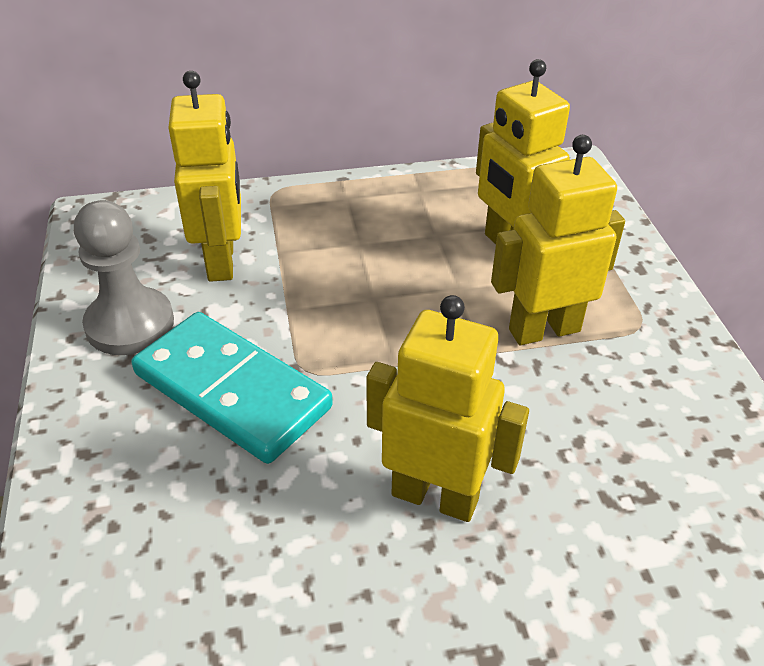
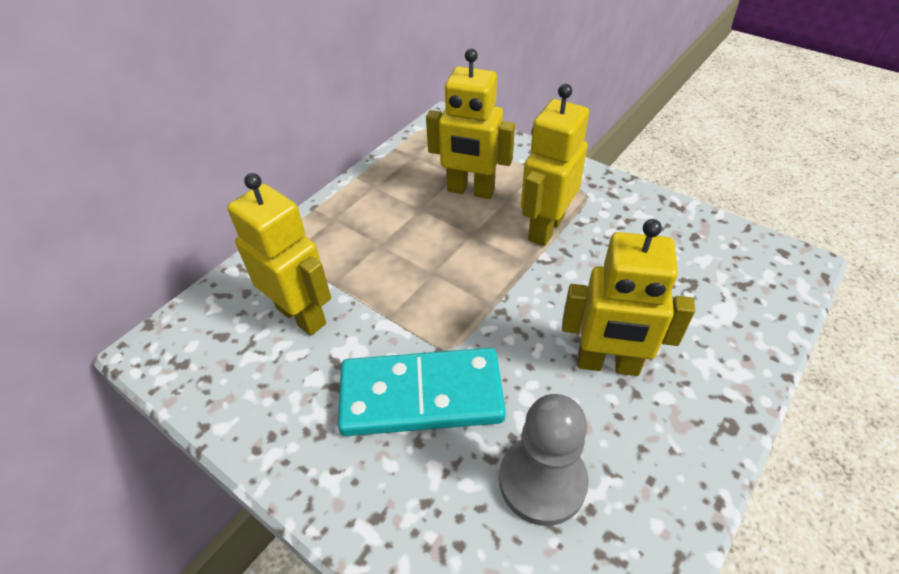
camera: 40 degrees left, 5 degrees up
(130, 324) = (291, 406): grey pawn -> grey pawn (542, 481)
(435, 496) = (608, 364): yellow robot -> yellow robot turned 150 degrees counterclockwise

